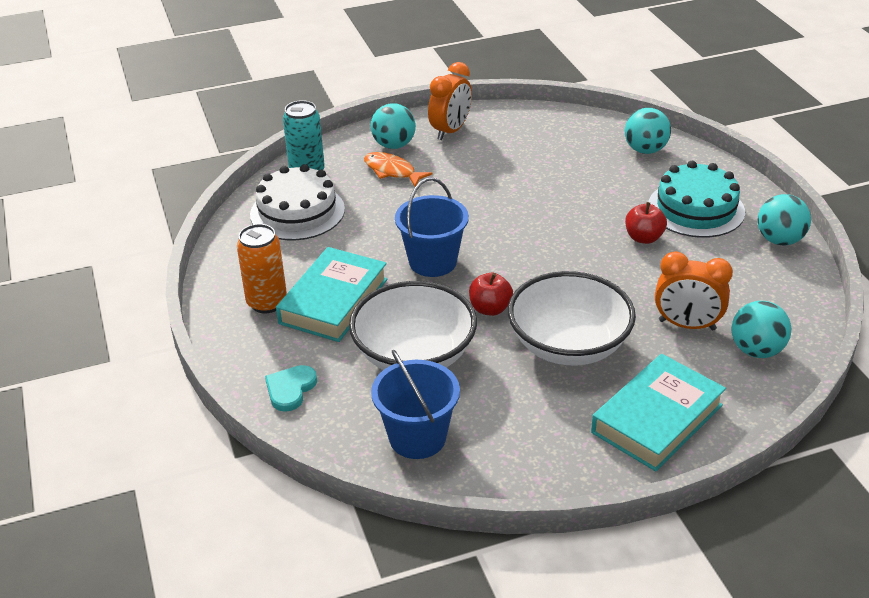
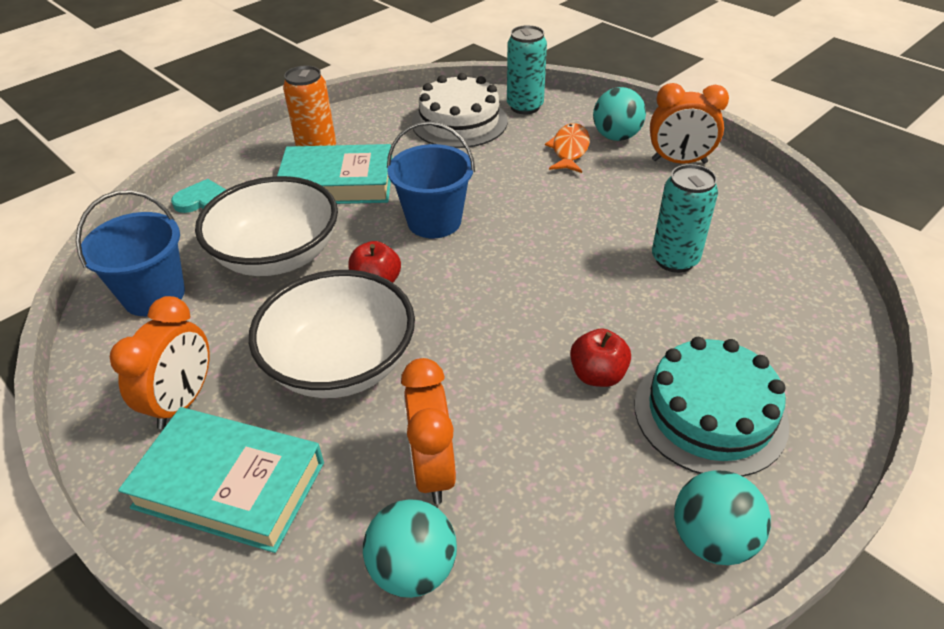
camera: 65 degrees right, 5 degrees up
(557, 172) = (674, 260): none -> turquoise can
(562, 433) = (183, 401): none -> orange clock
(645, 150) = (804, 323): turquoise ball -> none

